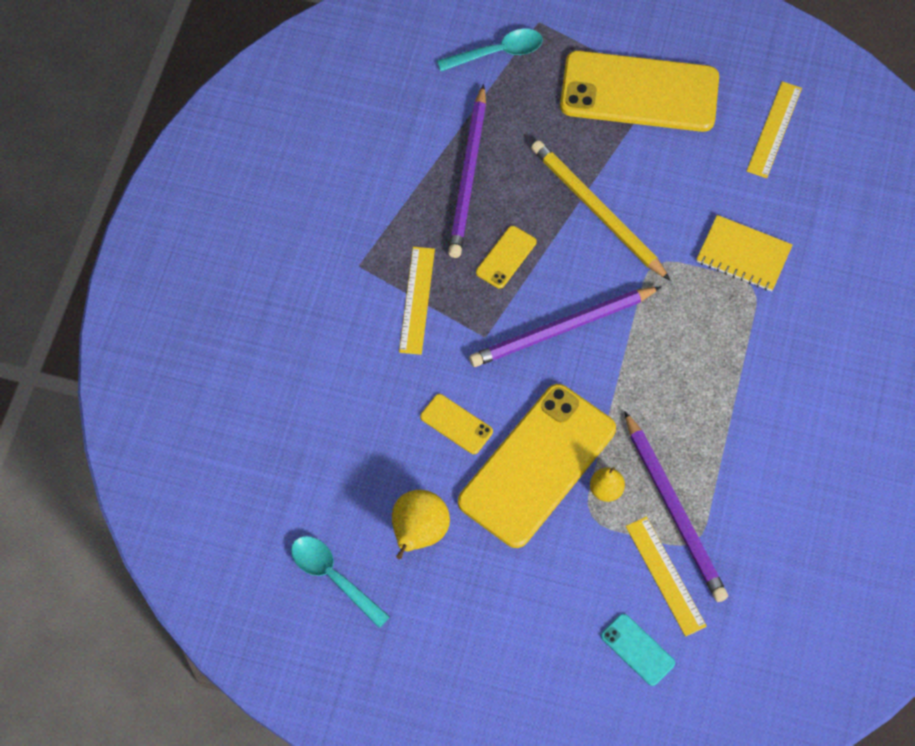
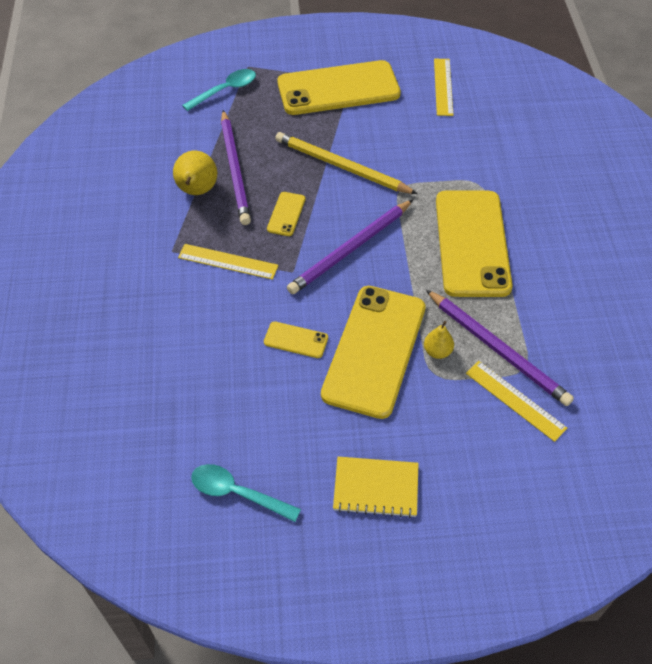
camera: 20 degrees left, 10 degrees down
(417, 300) = (228, 261): yellow ruler -> yellow ruler turned 60 degrees counterclockwise
(419, 533) = (298, 433): yellow pear -> yellow pear (197, 191)
(637, 649) = (521, 465): turquoise phone -> none
(707, 366) = (472, 243): none -> yellow phone
(743, 255) = (461, 165): yellow notebook -> yellow notebook (376, 488)

